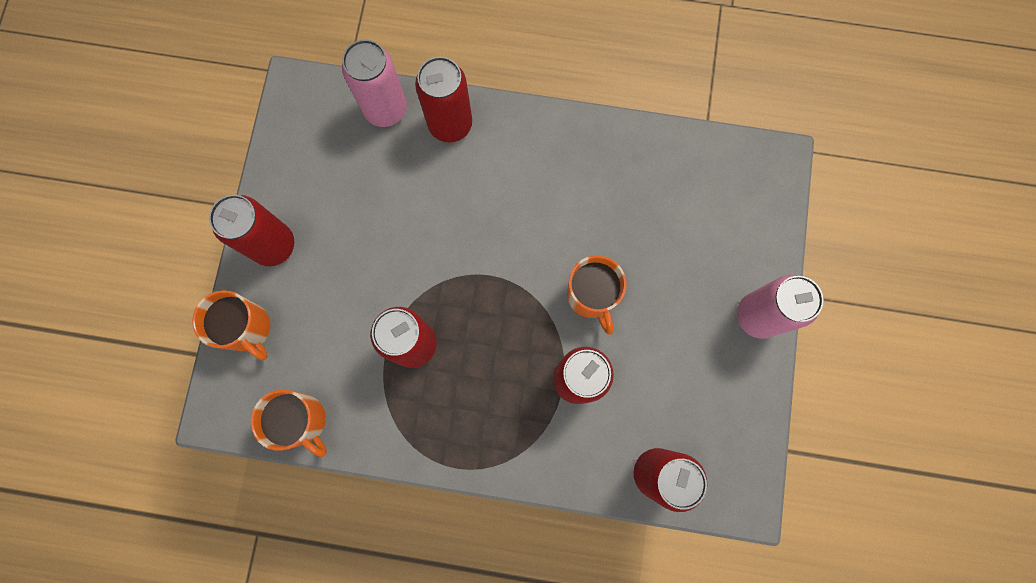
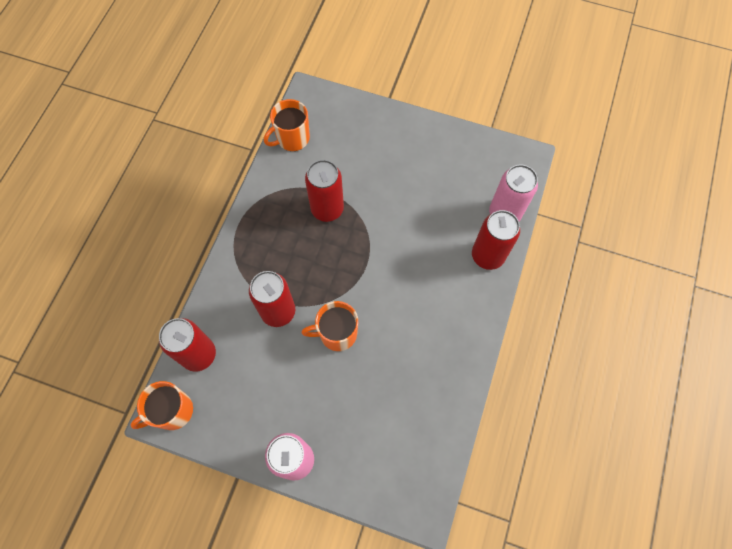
camera: 100 degrees right, 10 degrees down
(248, 328) = (359, 114): orange mug -> orange mug (172, 411)
(273, 245) = (412, 133): red can -> none

